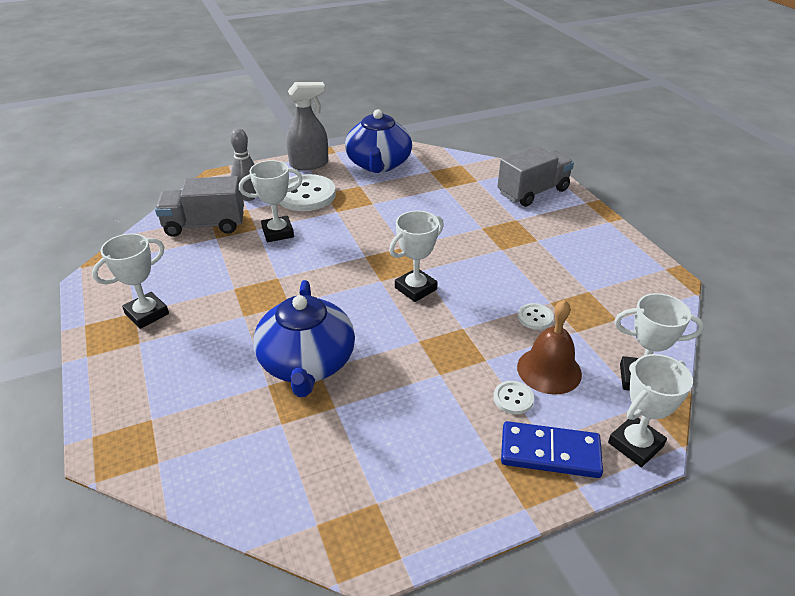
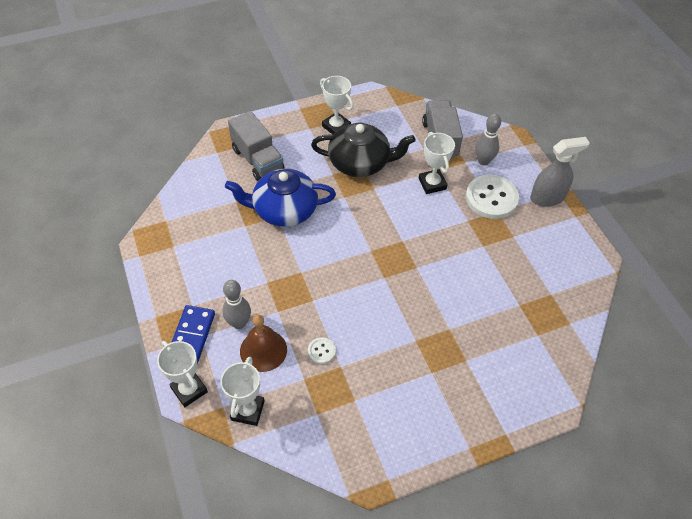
camera: 90 degrees right, 15 degrees up
(228, 290) = (360, 163): none -> black teapot
(309, 164) = (547, 197): grey spray bottle -> grey spray bottle turned 90 degrees counterclockwise
(378, 164) = (557, 251): blue teapot -> none
(415, 288) = (359, 272): white trophy -> none
(513, 398) = (239, 323): white button -> grey bowling pin
(533, 192) = (520, 384): grey truck -> grey truck (258, 160)

